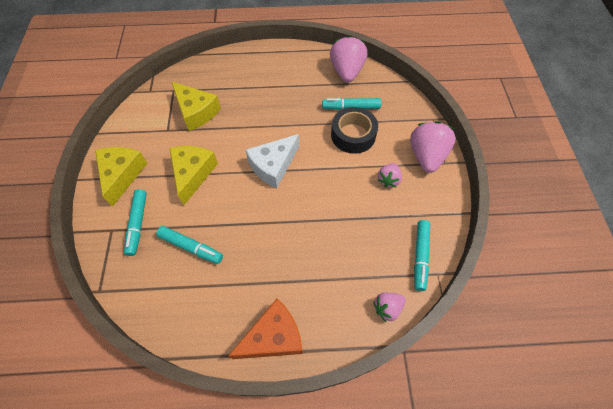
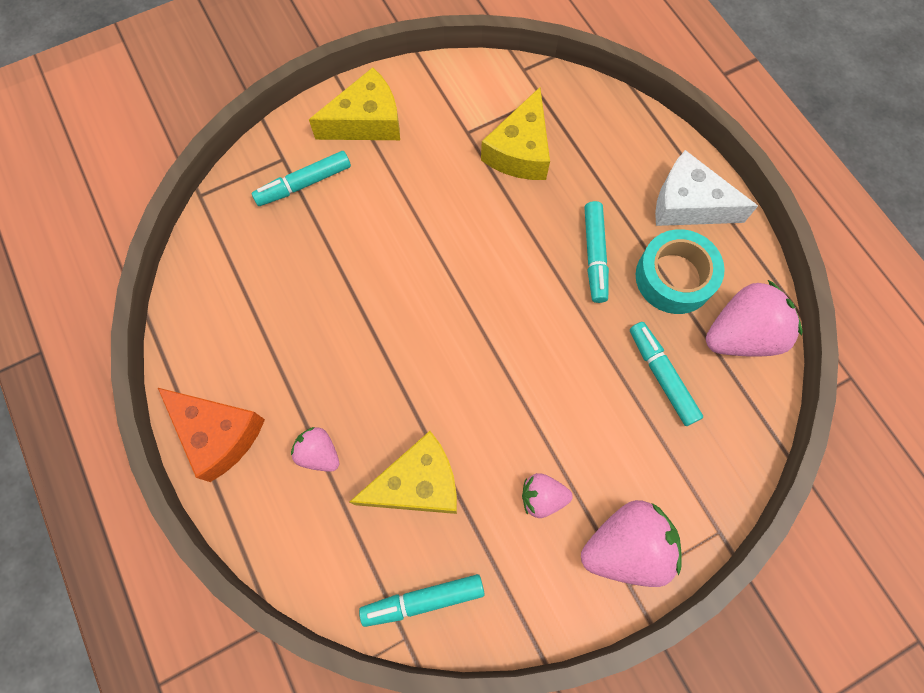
camera: 65 degrees right, 10 degrees up
(191, 247) = (299, 266): turquoise marker -> turquoise marker (594, 256)
(193, 174) = (411, 206): yellow cheese -> yellow cheese (417, 483)
(273, 166) = (479, 308): white cheese -> white cheese (688, 204)
(305, 82) = (674, 277): none -> turquoise tape
(353, 135) = (604, 403): black tape -> none
(387, 308) = (317, 577): pink strawberry -> pink strawberry (319, 453)

